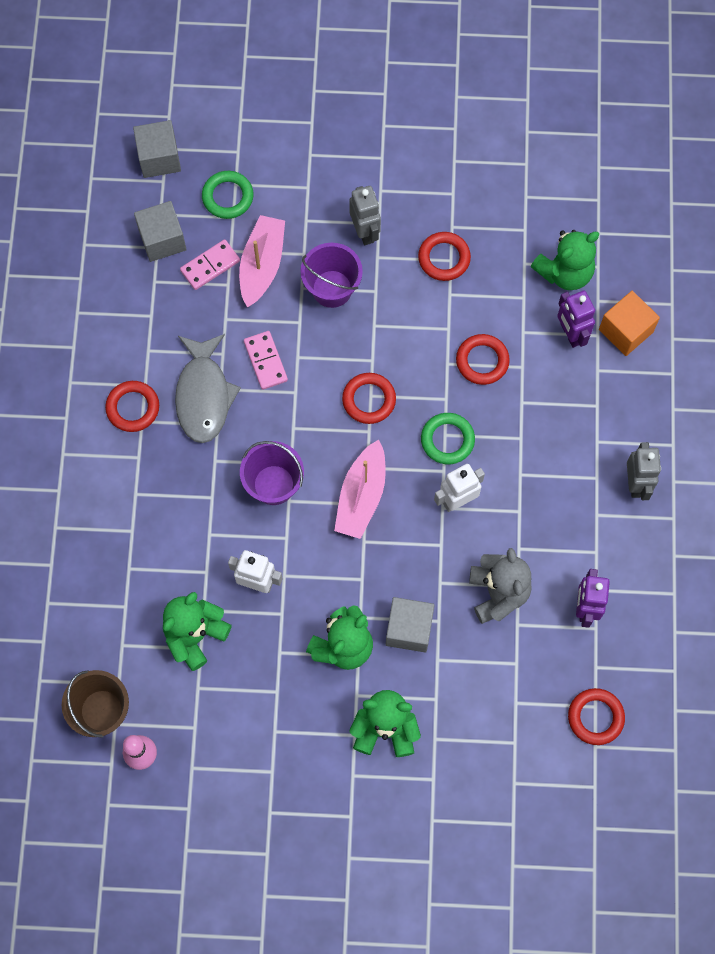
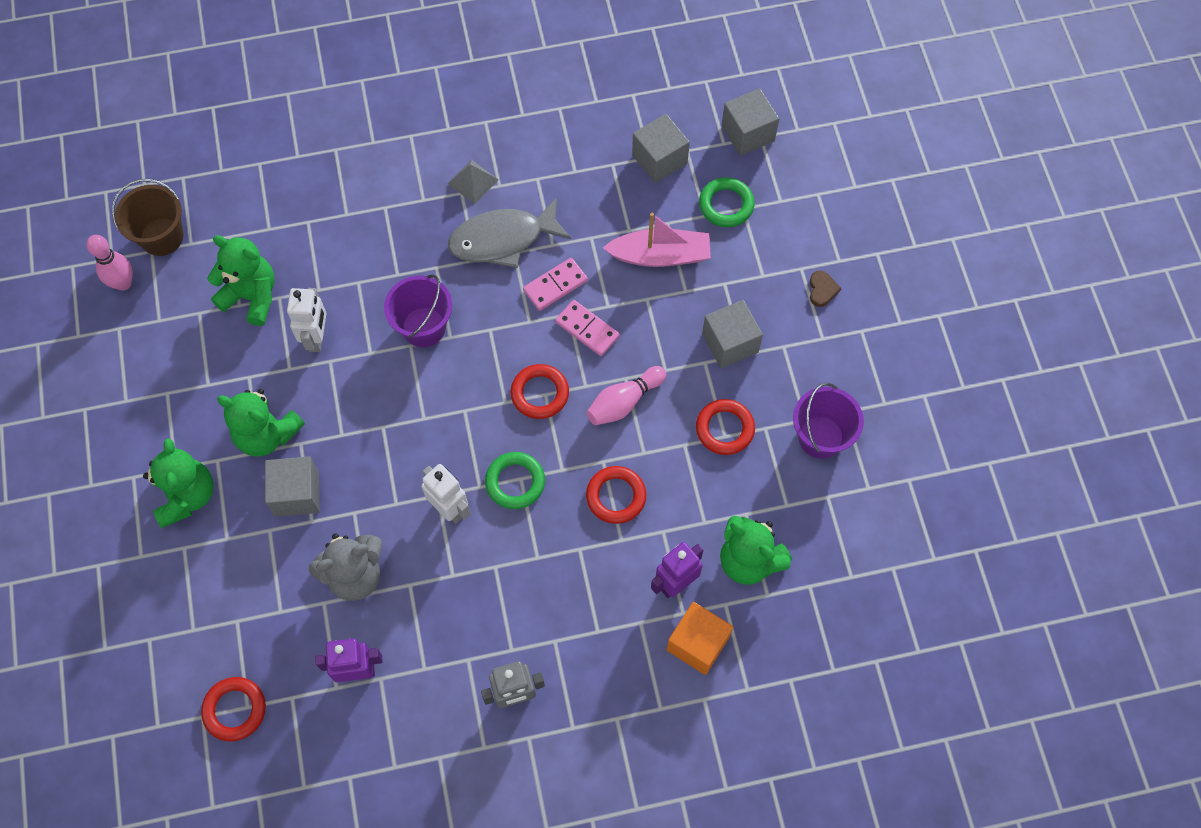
camera: 75 degrees right, 5 degrees down
(133, 408) = (473, 181): red ring -> grey pyramid
(210, 266) = (644, 209): pink domino -> pink domino (587, 329)
(332, 289) = (654, 327): purple bucket -> purple bucket (820, 437)
(336, 144) = (822, 290): none -> brown heart
(361, 496) = (431, 412): pink boat -> none
(365, 232) = (730, 343): grey robot -> grey cube
(396, 332) = (624, 402): none -> pink bowling pin

